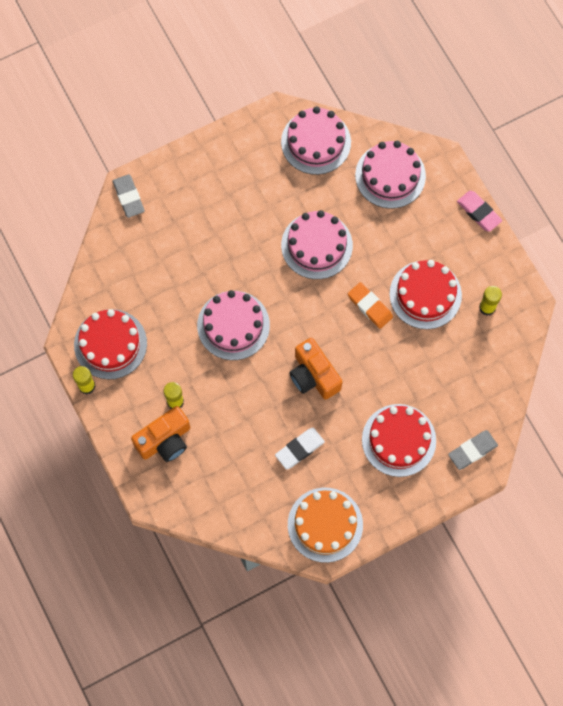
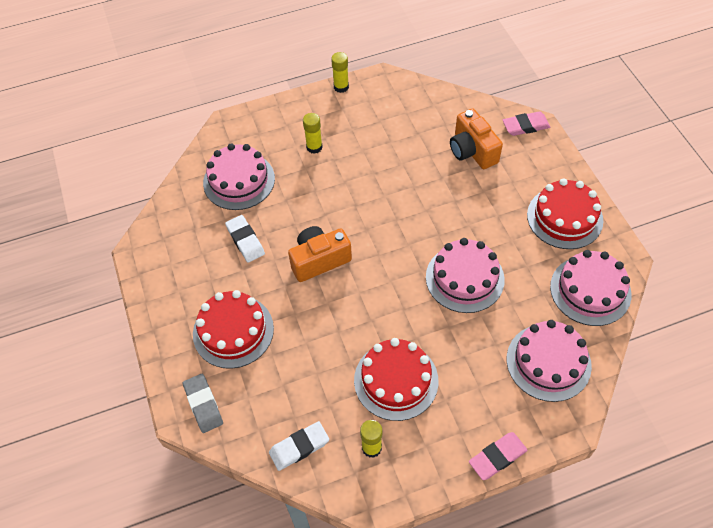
camera: 100 degrees right, 15 degrees down
(110, 344) = (378, 105): red cake -> red cake (564, 217)
(128, 197) = (525, 126): grey eraser -> pink eraser
(165, 440) = (279, 137): orange camera -> orange camera (472, 151)
(233, 325) = (383, 197): pink cake -> pink cake (239, 180)
(325, 524) = (164, 254): orange cake -> none
(370, 306) = (388, 321): orange eraser -> none
(496, 364) = (299, 447): none -> white eraser

